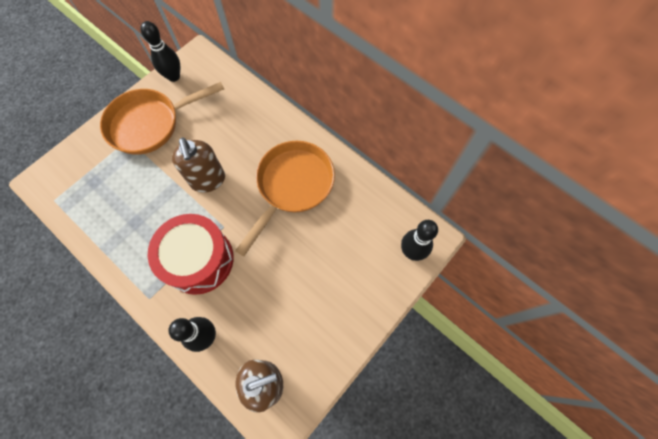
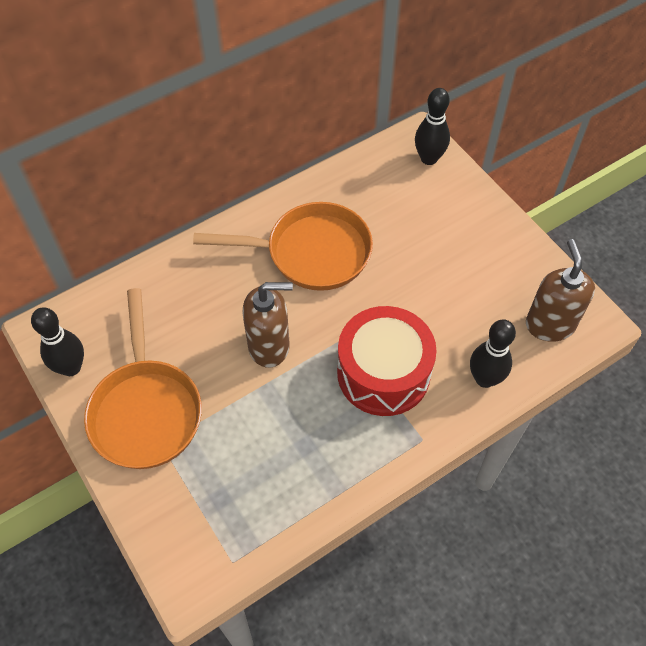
camera: 75 degrees left, 10 degrees down
(292, 186) = (310, 253): orange pan -> orange pan turned 135 degrees clockwise

